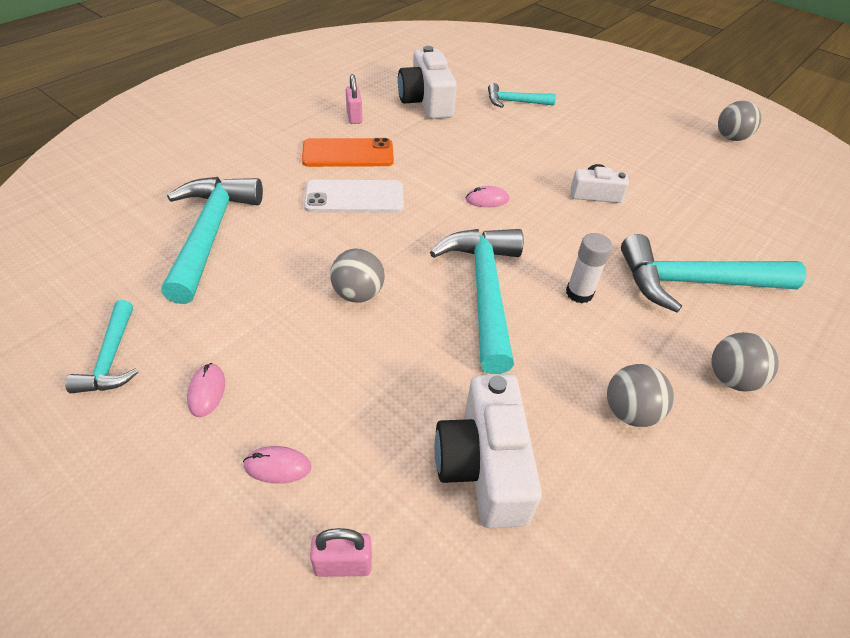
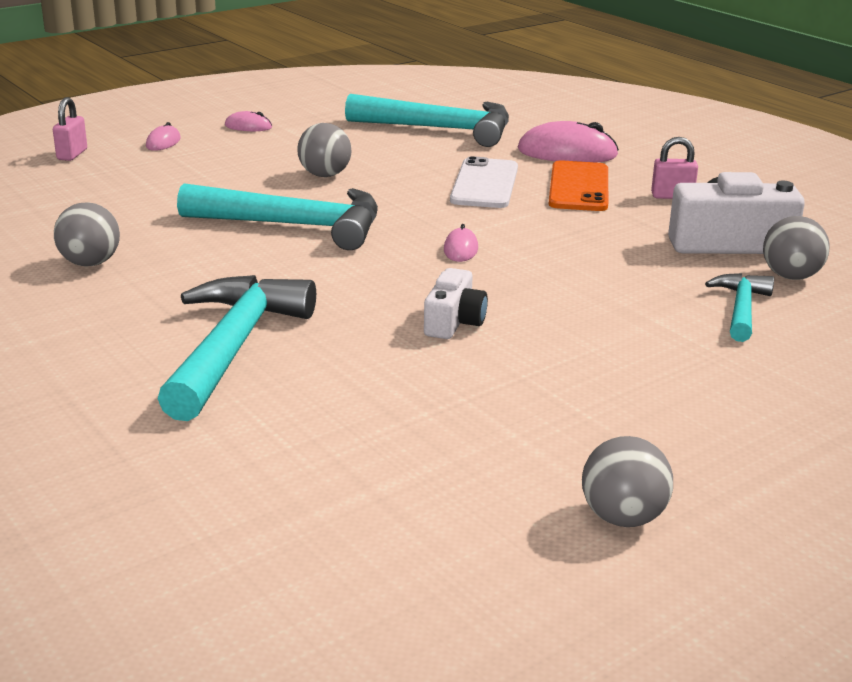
camera: 105 degrees right, 20 degrees down
(111, 358) = (301, 104): turquoise hammer -> none
(270, 160) = (567, 153): none -> pink mouse
(484, 465) = (99, 200): white camera -> none
(579, 293) = (261, 271): white glue stick -> none
(731, 379) = (77, 325): grey ball -> grey ball (791, 276)

